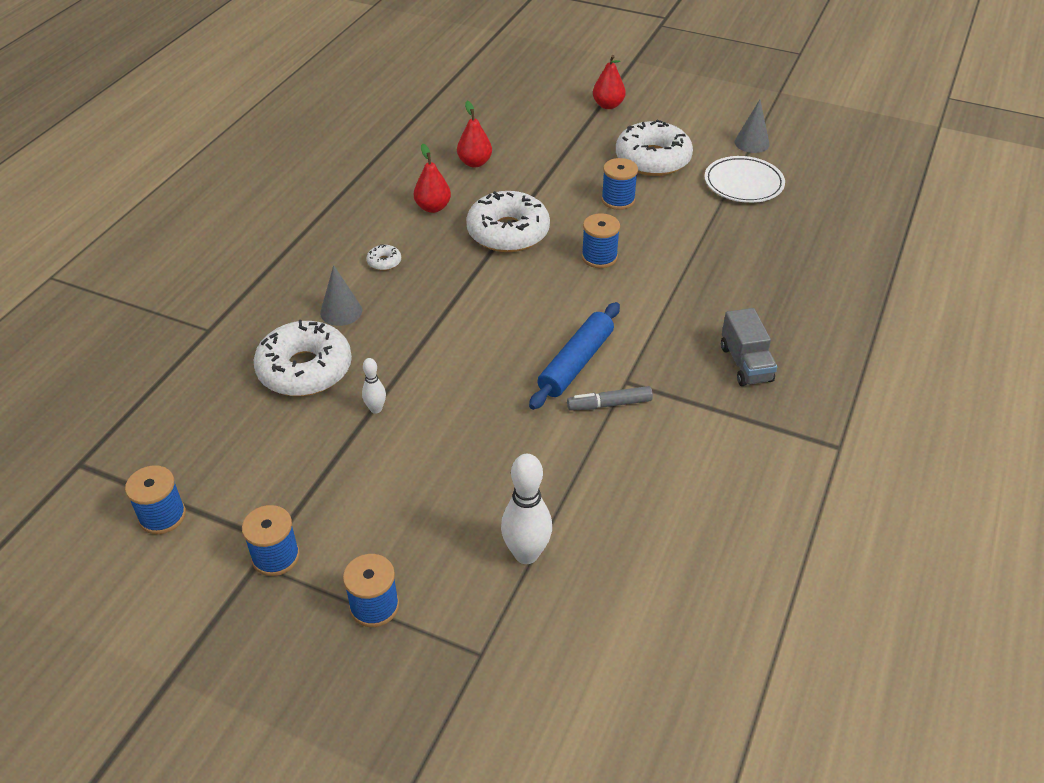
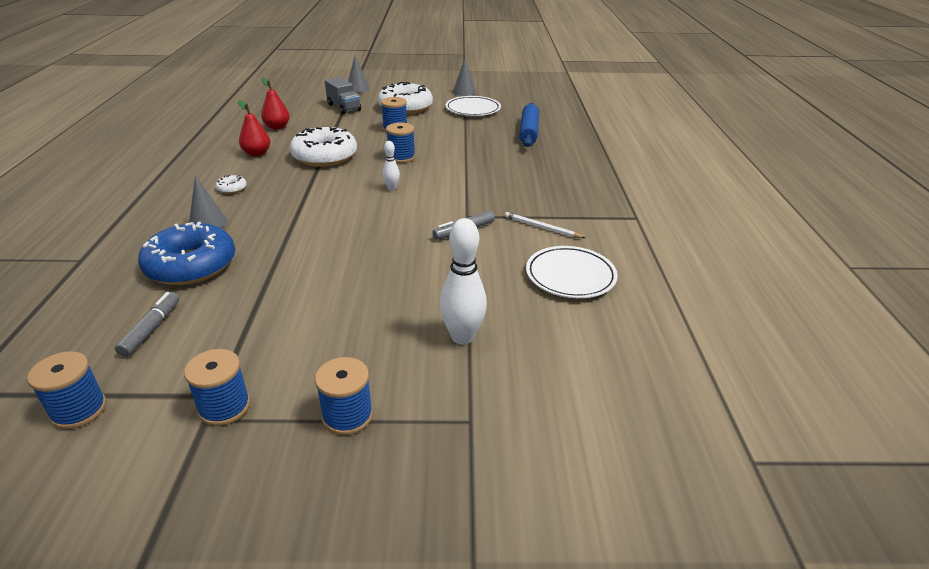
camera: 25 degrees left, 10 degrees down
(244, 442) = (151, 329): none -> grey marker
(305, 369) = (191, 265): white donut -> blue donut
(376, 409) = (272, 276): white bowling pin -> white bowling pin (391, 188)
(575, 363) = (422, 214): blue rolling pin -> blue rolling pin (528, 131)
(608, 105) = (357, 89): red pear -> grey cone
(693, 512) = (570, 276): none -> white plate
(706, 427) = (542, 227): none -> white pencil
(745, 364) = (542, 190): grey truck -> grey truck (344, 107)

